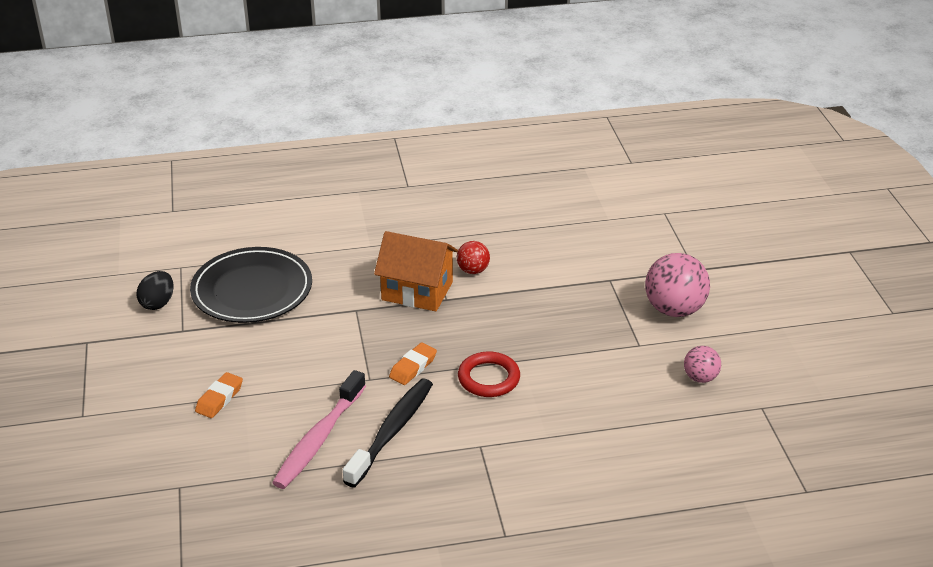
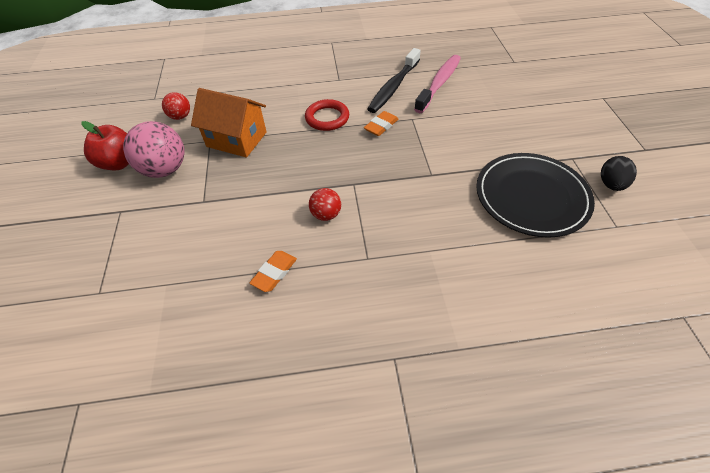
camera: 175 degrees left, 15 degrees up
(219, 398) = (514, 107): orange eraser -> orange eraser (274, 273)
(417, 291) = (379, 192): orange house -> orange house (236, 139)
(700, 377) = (180, 117): pink ball -> red ball
(736, 316) = (119, 163): none -> red apple

